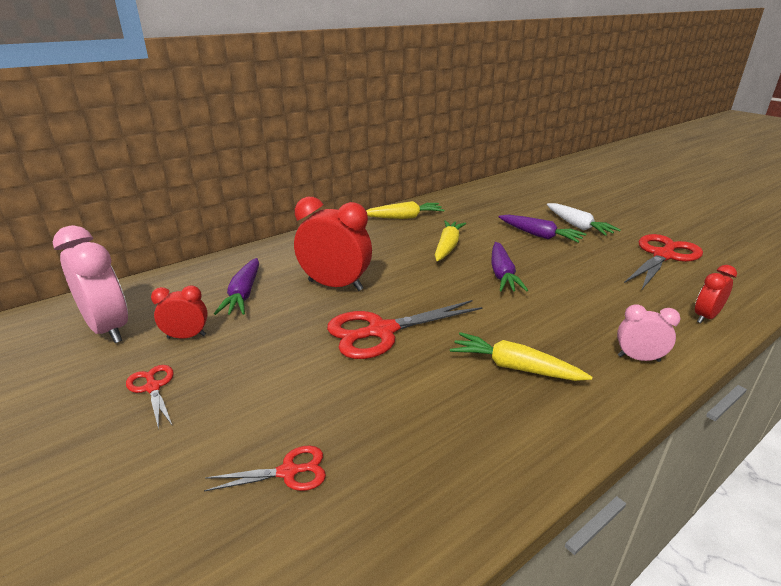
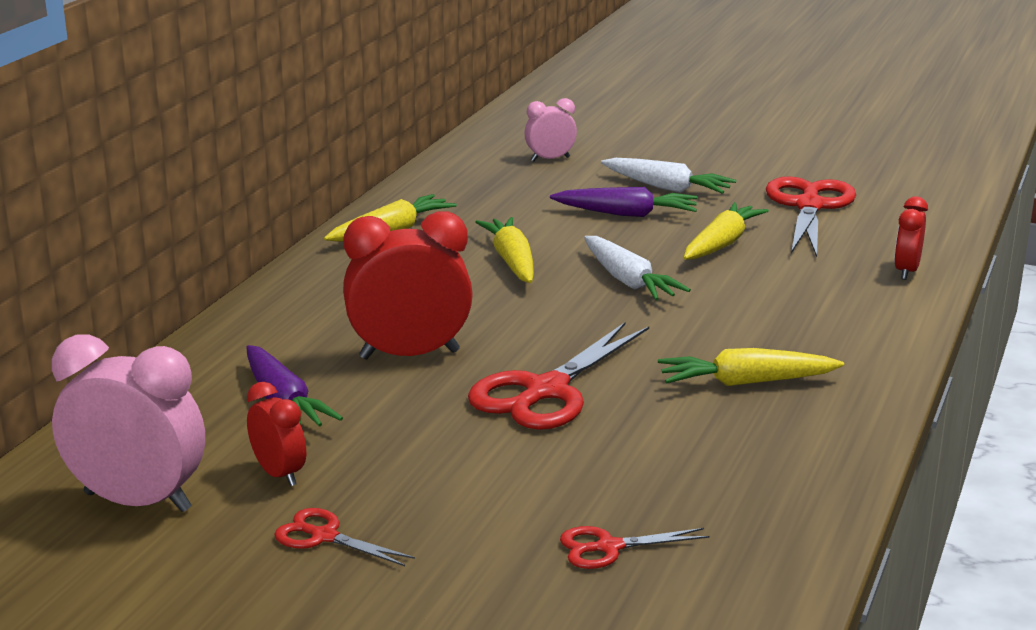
camera: 30 degrees left, 5 degrees down
(186, 336) = (279, 474): red clock -> red clock turned 90 degrees clockwise
(289, 472) = (608, 547): red scissors -> red scissors turned 150 degrees counterclockwise
(502, 274) = (628, 281): purple carrot -> white carrot
(583, 266) = (721, 244): none -> yellow carrot
(638, 358) = (868, 335): pink clock -> pink clock (550, 159)

